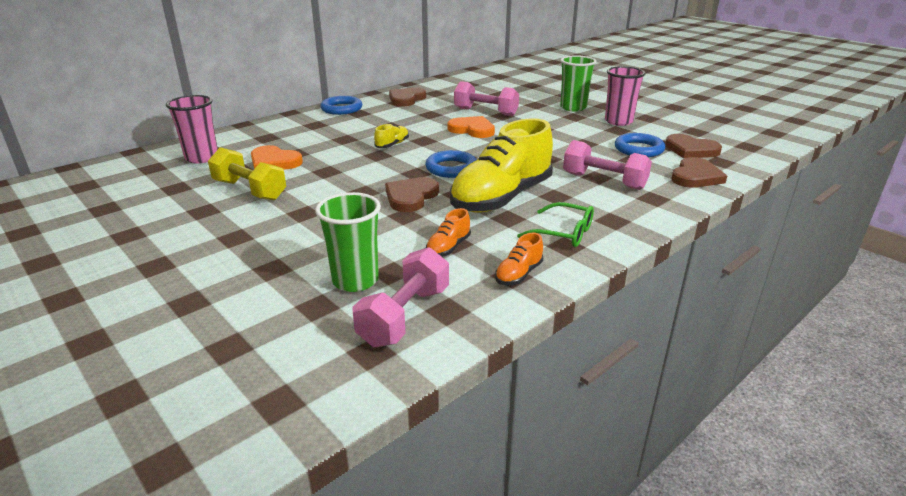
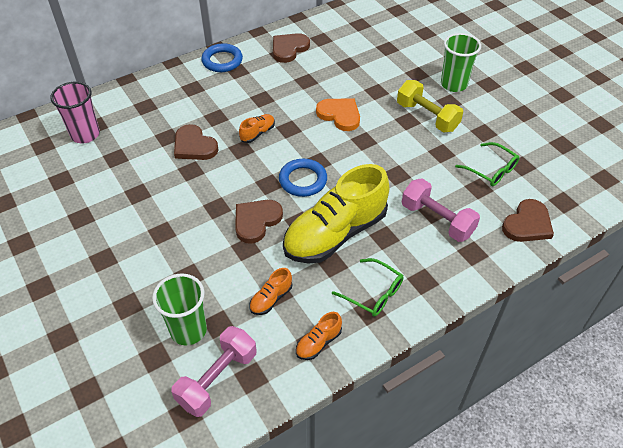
camera: 10 degrees right, 20 degrees up
(250, 190) = (121, 192): yellow dumbbell -> yellow dumbbell (427, 117)
(274, 162) = (147, 149): orange heart -> none
(392, 145) = (257, 133): yellow shoe -> orange shoe
(485, 112) = (362, 83): pink dumbbell -> none
(618, 121) = (491, 117): pink cup -> none
(638, 149) = (491, 170): blue ring -> green glasses
(691, 150) = (543, 178): brown heart -> brown heart (194, 146)

